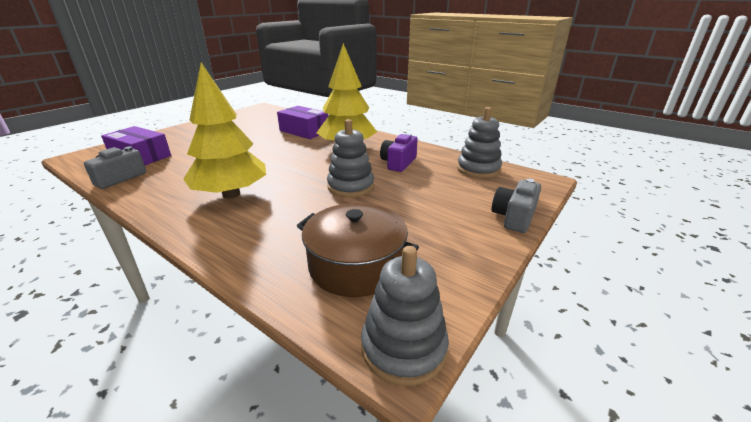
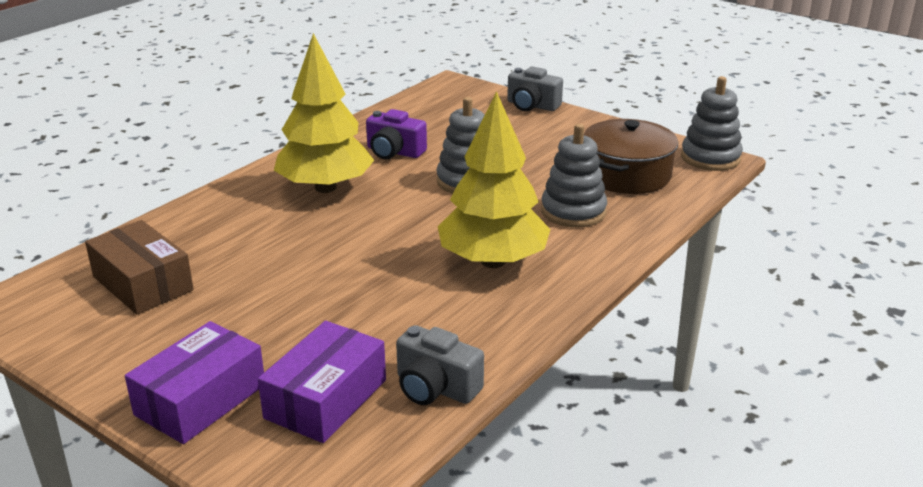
camera: 90 degrees left, 0 degrees up
(264, 122) = (142, 283): none -> brown box
(304, 131) = (224, 231): purple box -> purple box (201, 400)
(478, 169) = (419, 109): grey stacking toy -> grey stacking toy (573, 211)

